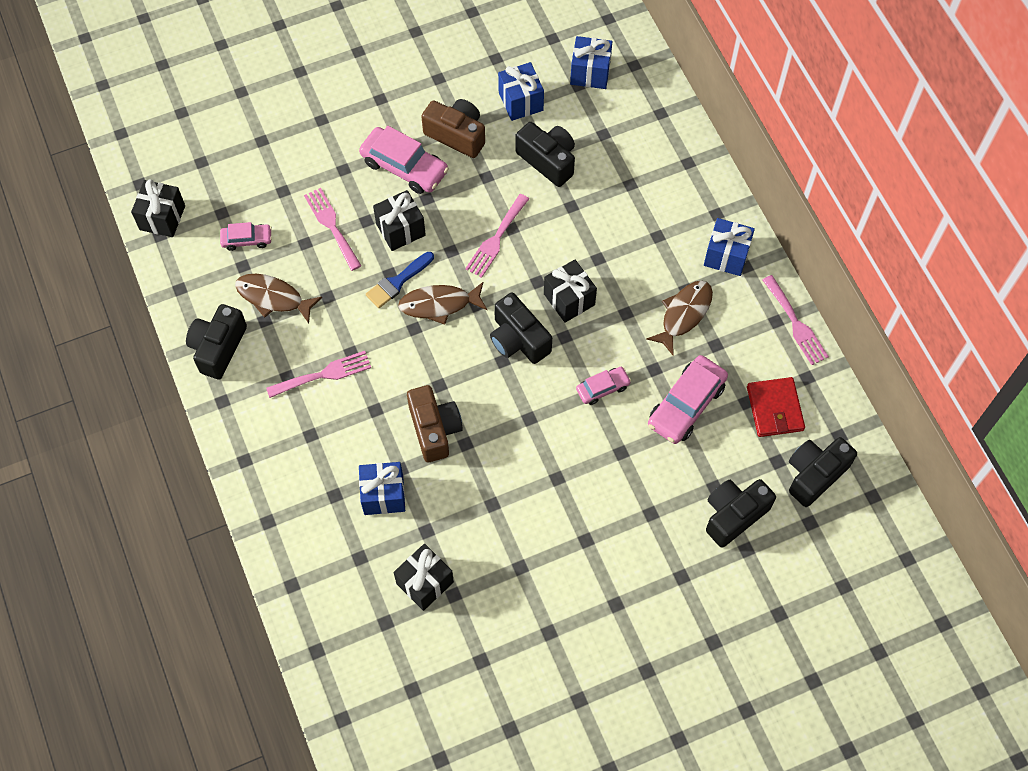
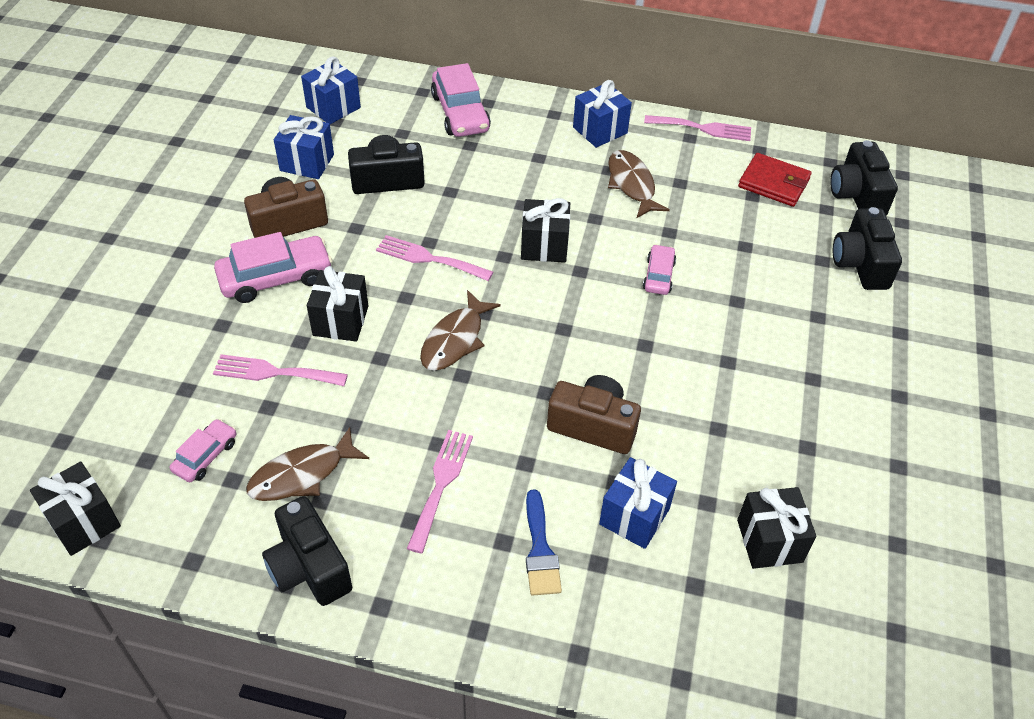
camera: 55 degrees left, 15 degrees down
(397, 282) = (396, 357): blue brush -> blue brush (540, 550)
(496, 239) = (429, 258): pink fork -> pink fork turned 135 degrees clockwise
(518, 339) = (552, 304): black camera -> none
(686, 405) = (724, 232): pink car -> pink car (460, 113)

